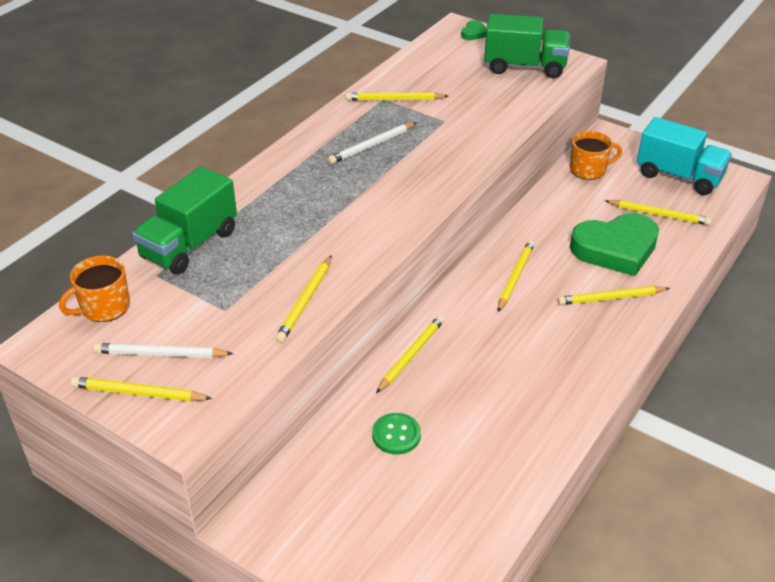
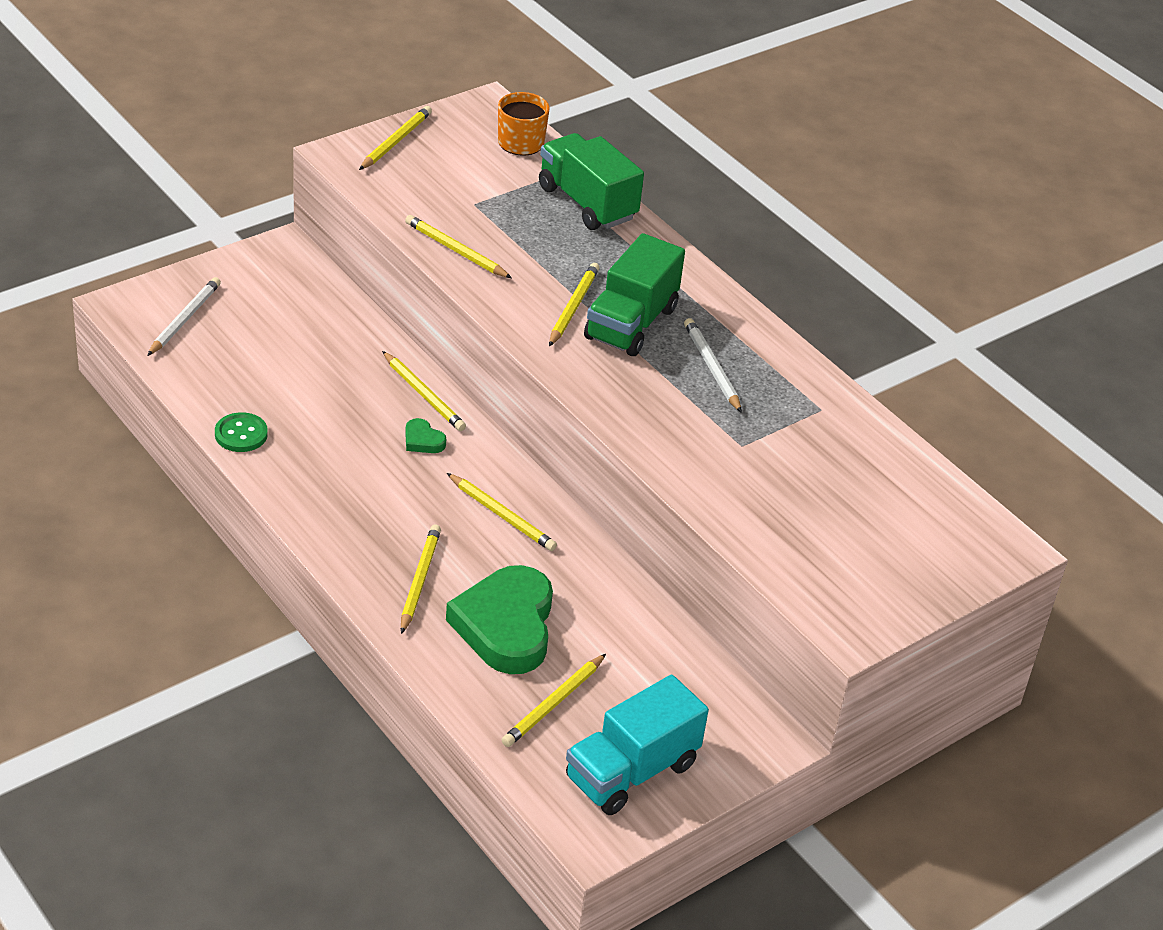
camera: 105 degrees right, 0 degrees up
(160, 354) = (436, 159): white pencil -> white pencil (185, 319)
(394, 99) = (814, 418): yellow pencil -> yellow pencil (573, 307)
(396, 435) = (324, 353): green button -> green button (241, 434)
(474, 33) = (982, 557): green heart -> green heart (423, 440)
(524, 67) = (857, 573): green truck -> green truck (631, 323)
(588, 169) = (692, 677): orange mug -> none

